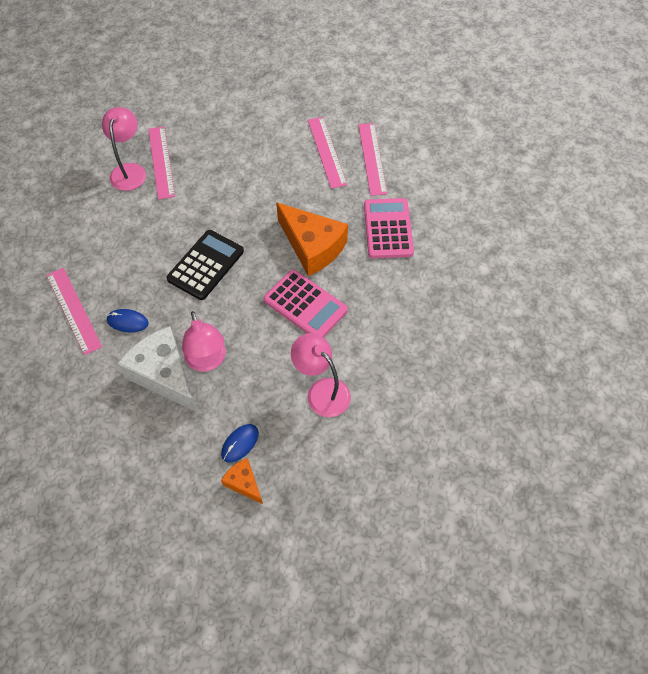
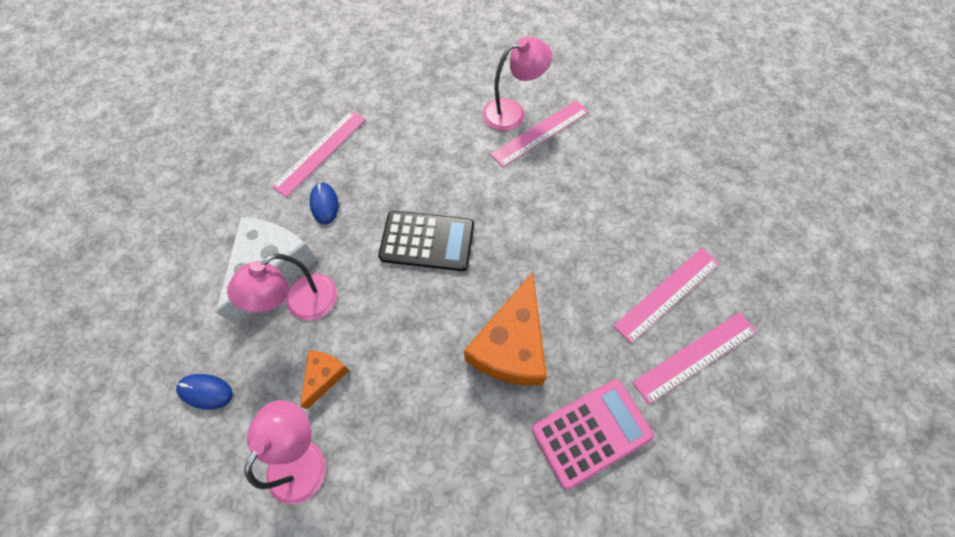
camera: 65 degrees right, 5 degrees up
(244, 483) = (155, 421): orange cheese -> orange cheese (324, 376)
(305, 305) = (420, 378): pink calculator -> none

